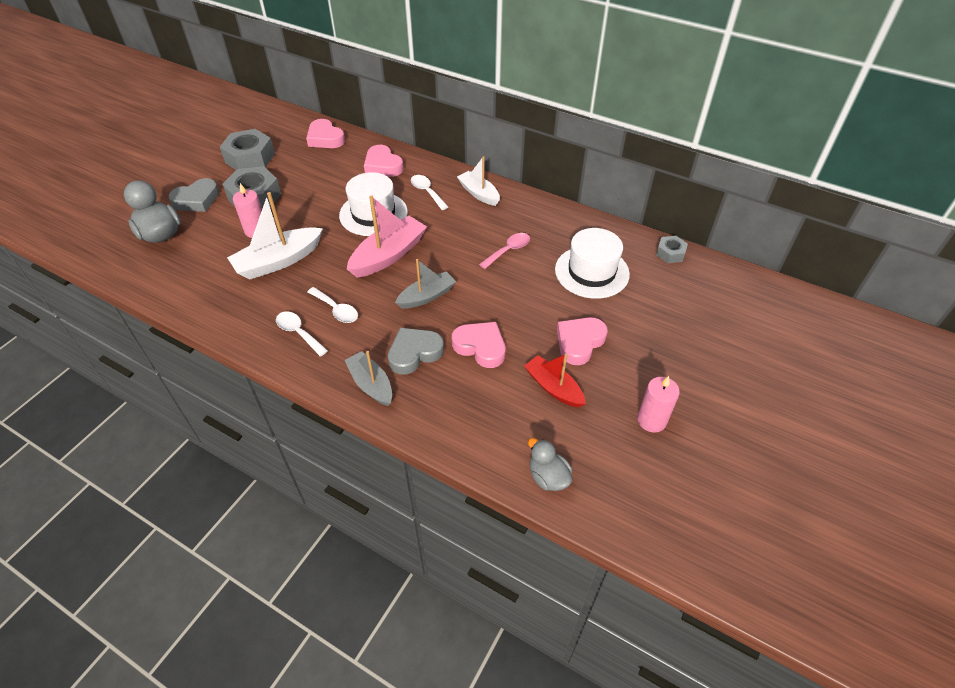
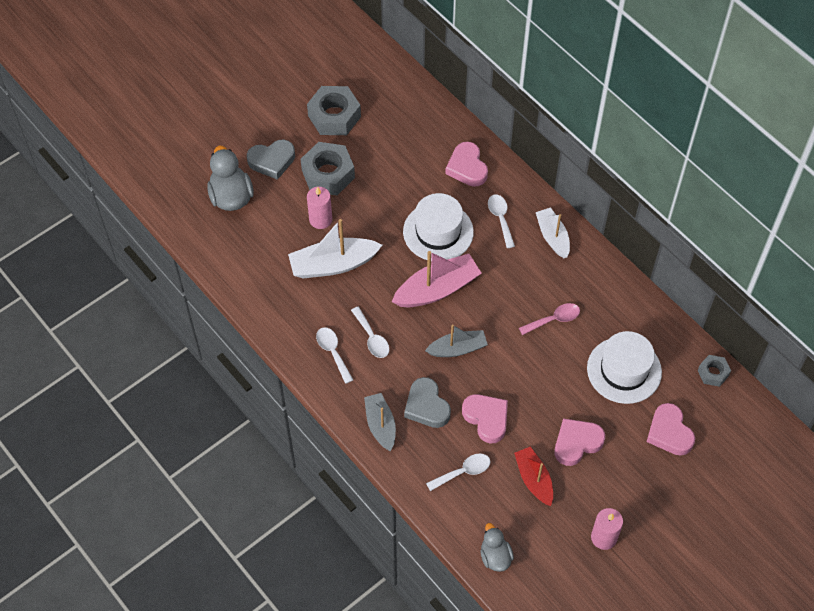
camera: 20 degrees right, 10 degrees up
(325, 138) = (418, 109): pink heart -> pink heart (669, 432)
(414, 353) = (426, 406): grey heart -> grey heart turned 105 degrees counterclockwise
(477, 402) = (463, 472): none -> white spoon

